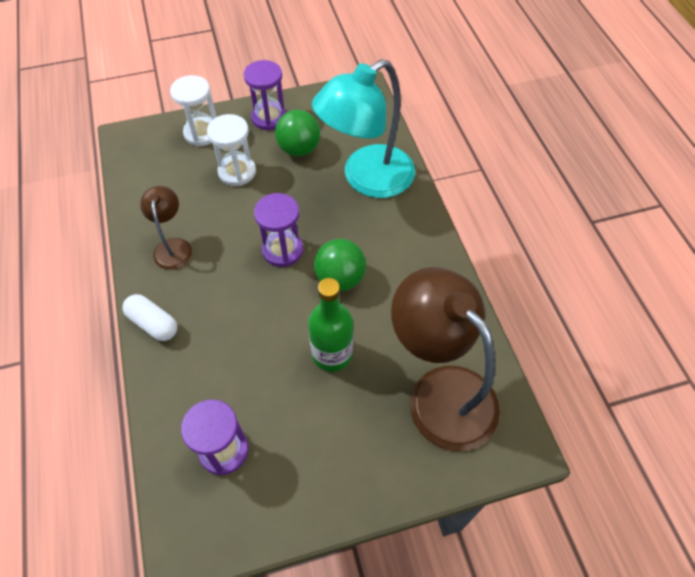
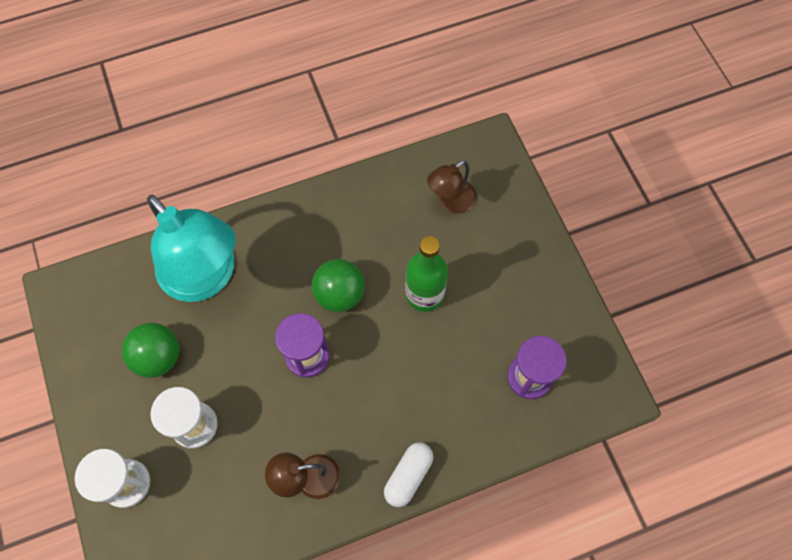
camera: 95 degrees left, 10 degrees up
(269, 118) = (102, 401): purple hourglass -> none
(440, 391) = (451, 202): brown lamp -> brown lamp, size x0.50

